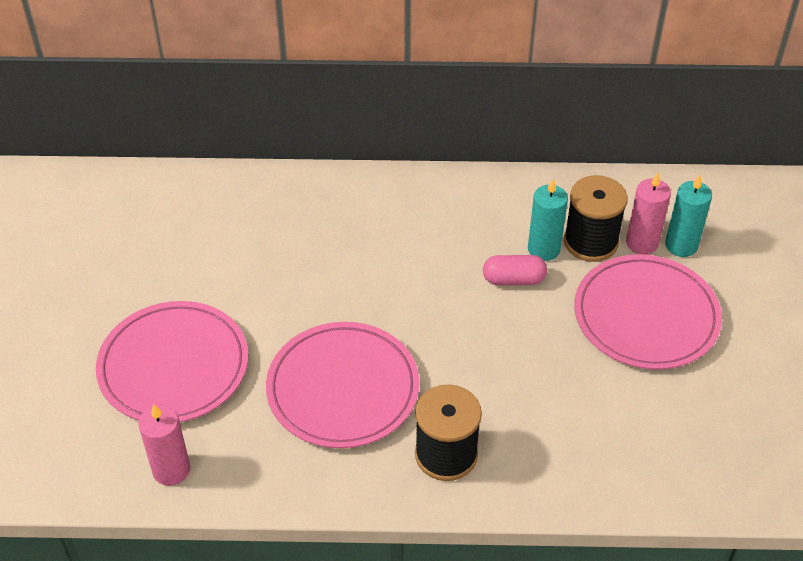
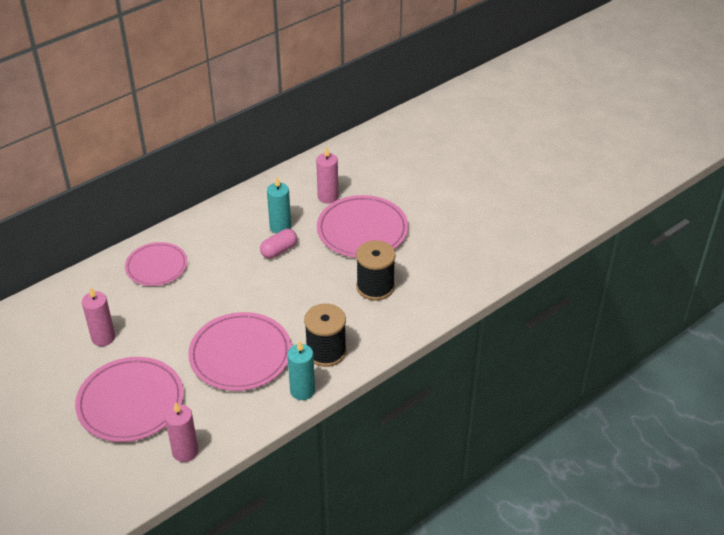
camera: 40 degrees left, 5 degrees down
(219, 267) = (103, 337): none -> pink candle
(354, 214) = (156, 266): none -> pink plate
(590, 242) = (301, 210): black spool -> black spool (375, 287)
(681, 245) = (348, 187): turquoise candle -> turquoise candle (302, 391)

